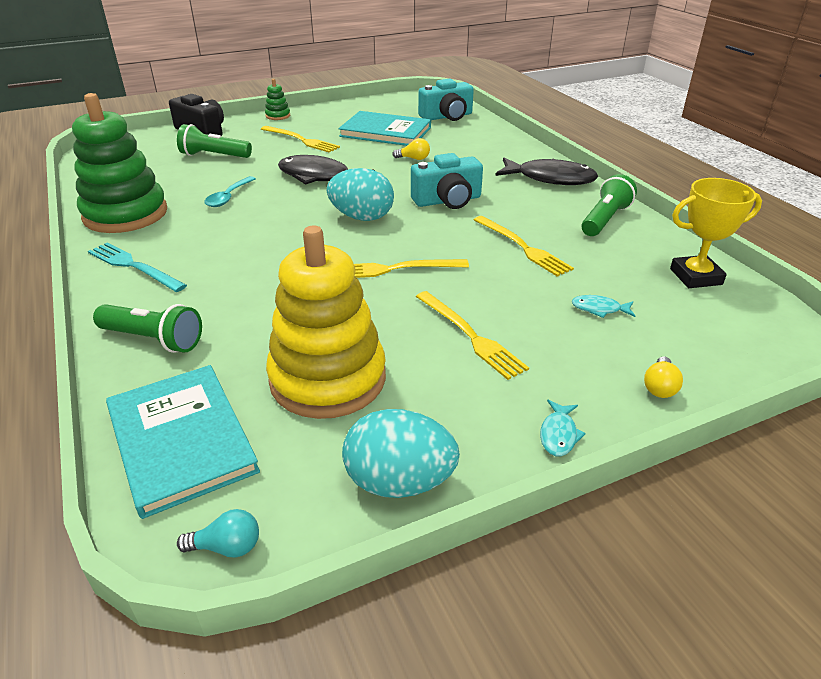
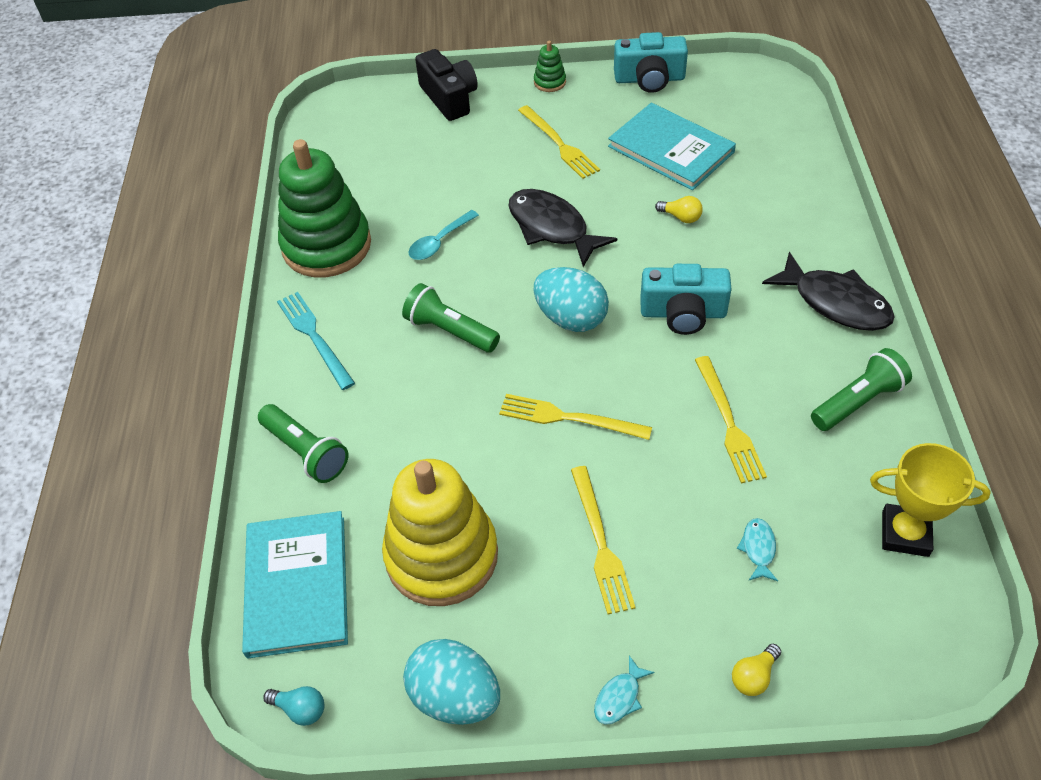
camera: 25 degrees right, 15 degrees up
(214, 156) = (447, 155): green flashlight -> green flashlight (450, 331)
(447, 116) = (768, 130): turquoise camera -> turquoise camera (649, 79)
(599, 309) = (758, 549): turquoise fish -> turquoise fish turned 60 degrees clockwise

